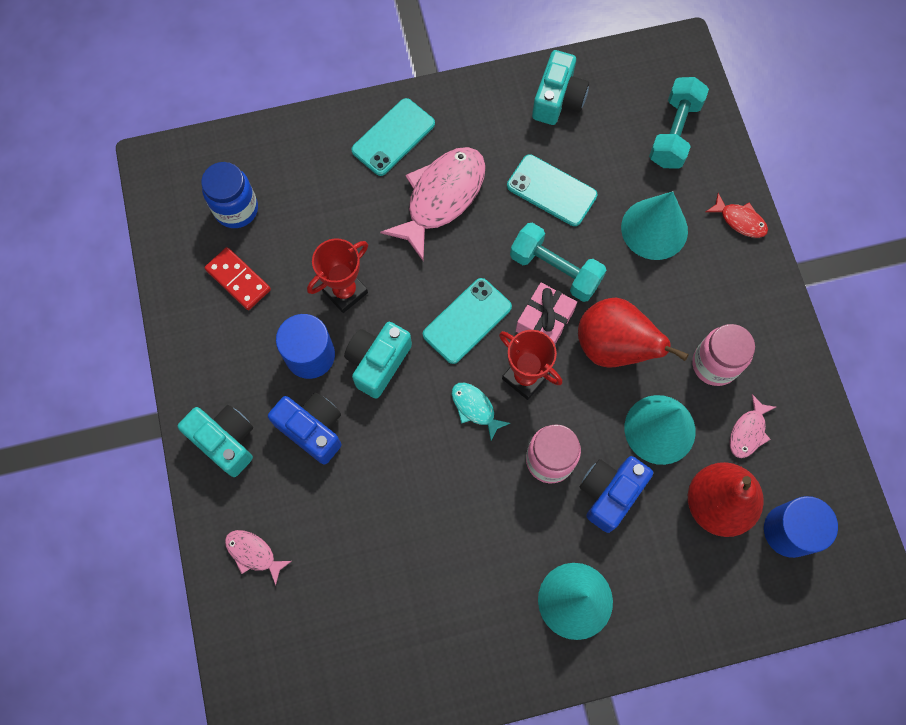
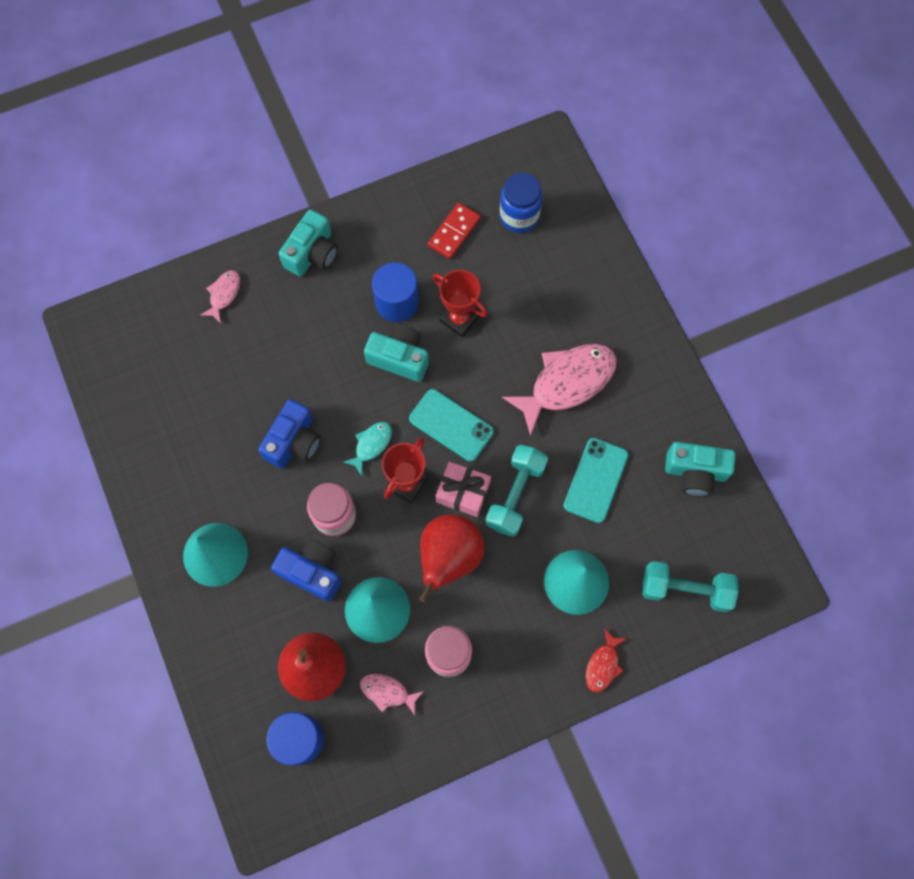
camera: 80 degrees right, 0 degrees up
(312, 429) = (332, 317): blue camera -> blue camera (294, 442)
(393, 137) = (619, 330): turquoise phone -> none
(441, 197) = (567, 383): pink fish -> pink fish turned 60 degrees counterclockwise

